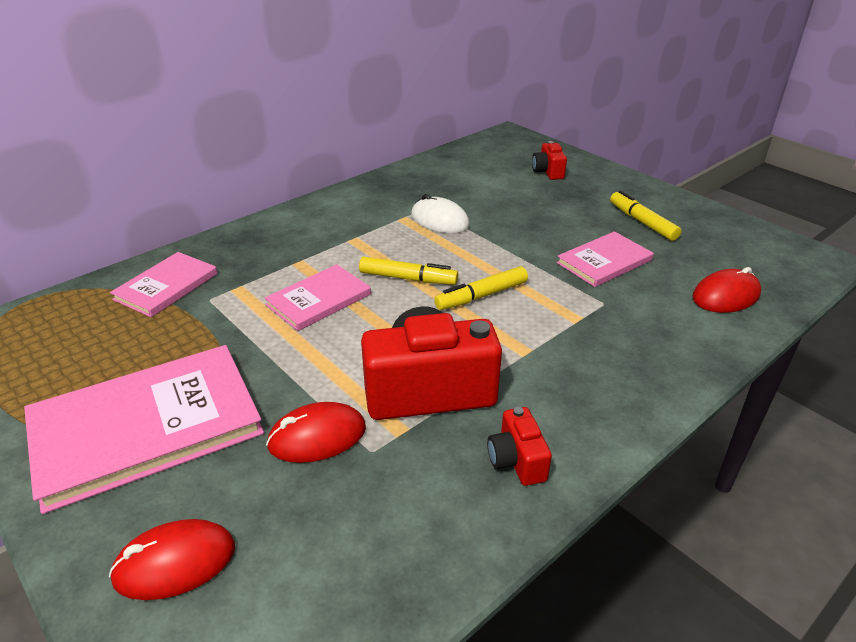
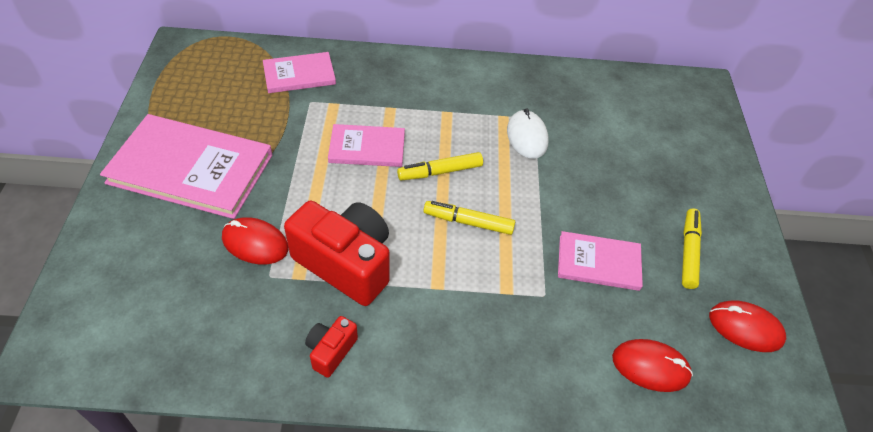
camera: 40 degrees right, 15 degrees up
(175, 563) = (123, 258): red mouse -> red mouse (745, 328)
(408, 278) = (440, 172): yellow marker -> yellow marker turned 105 degrees clockwise
(548, 172) = (681, 147): red camera -> none

